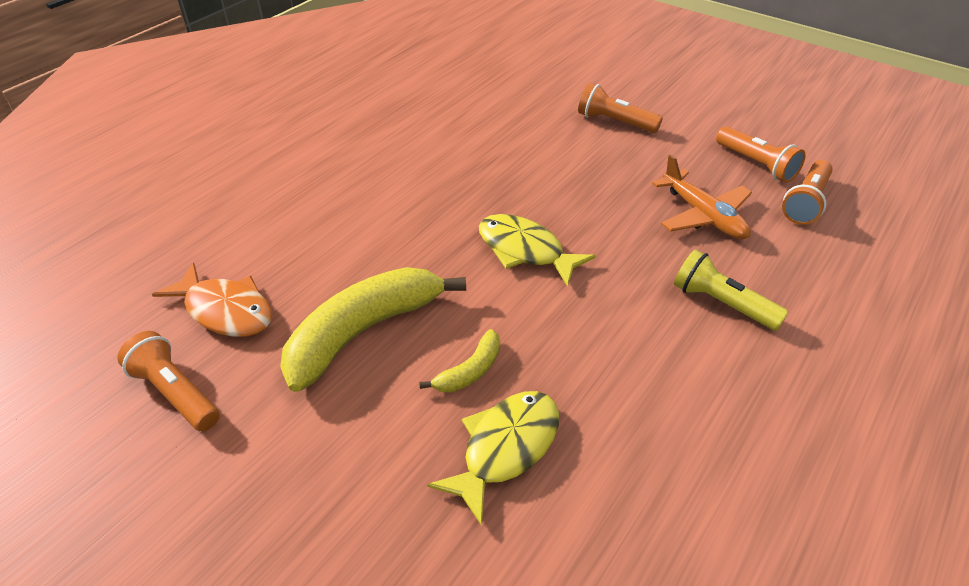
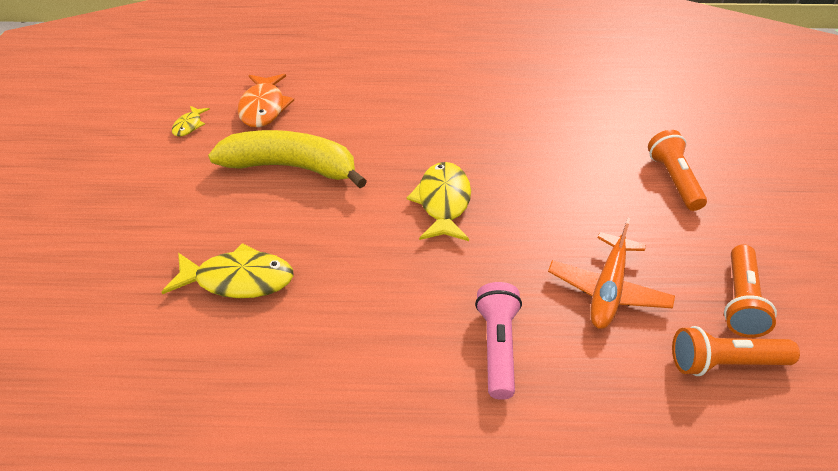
camera: 55 degrees right, 0 degrees up
(176, 393) = (189, 125): orange flashlight -> yellow fish
(470, 371) = (295, 231): yellow banana -> none
(722, 303) = (498, 347): yellow flashlight -> pink flashlight

